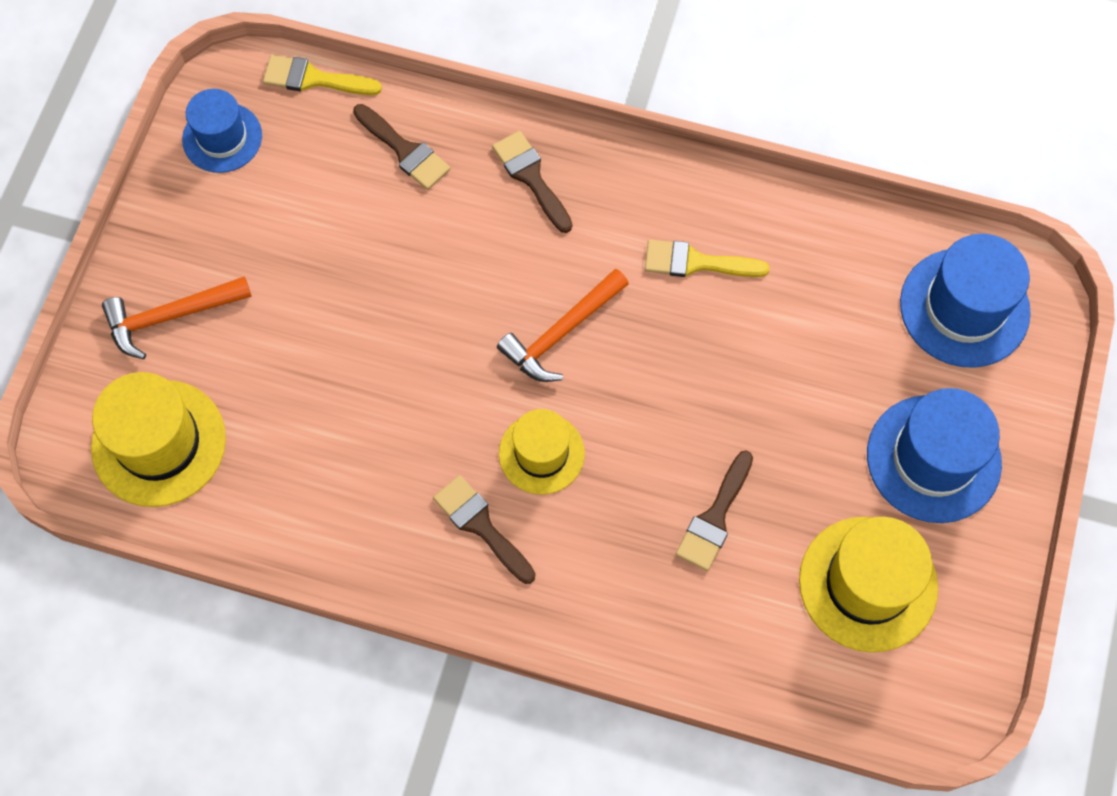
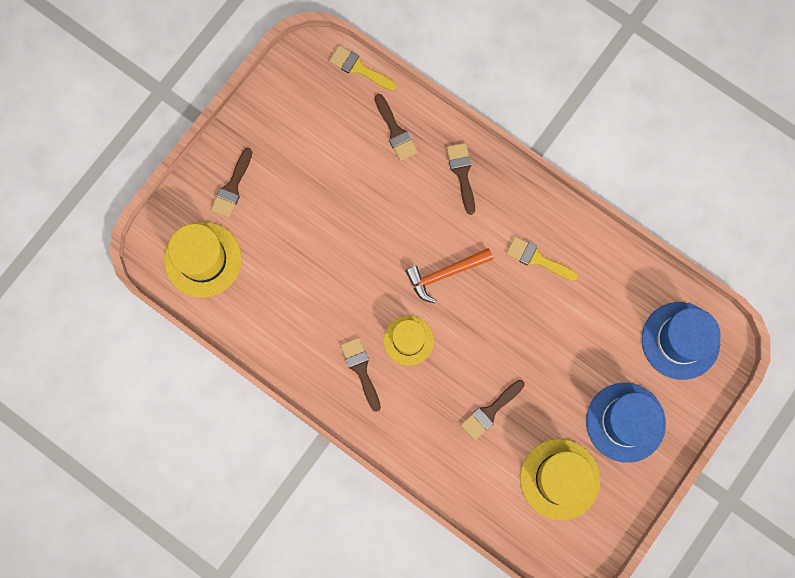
camera: 20 degrees right, 10 degrees up
(171, 316) = (232, 187): orange hammer -> brown brush
(222, 138) = (295, 87): blue hat -> none

